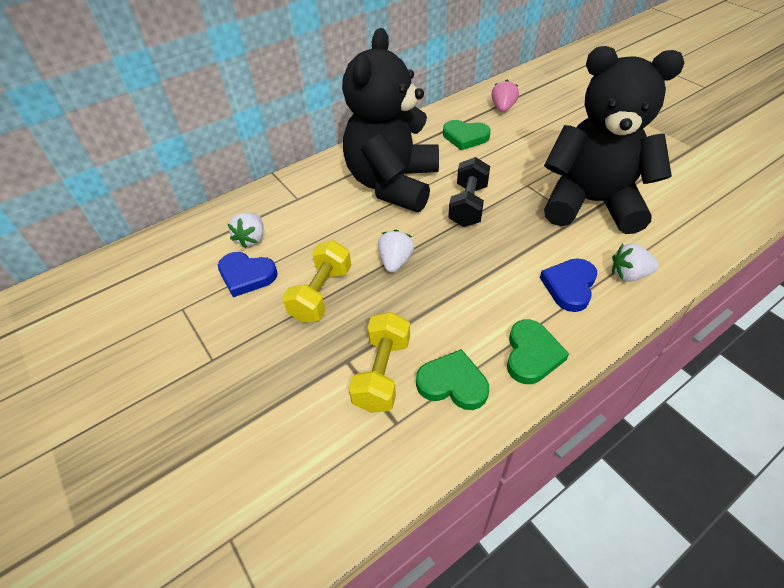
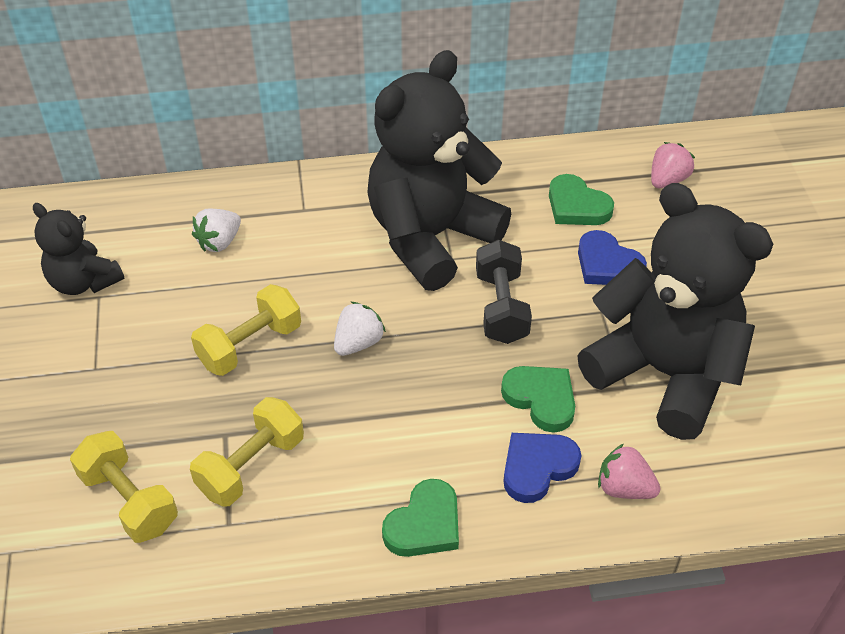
camera: 25 degrees right, 0 degrees up
(163, 303) = (84, 281): none -> black teddy bear
(246, 275) = (186, 287): blue heart -> blue heart (607, 264)
(306, 444) = (129, 500): none -> yellow dumbbell
(453, 383) = (315, 513): green heart -> green heart (541, 399)
(468, 205) = (501, 307): black dumbbell -> black dumbbell turned 45 degrees counterclockwise
(628, 274) = (624, 488): white strawberry -> pink strawberry

